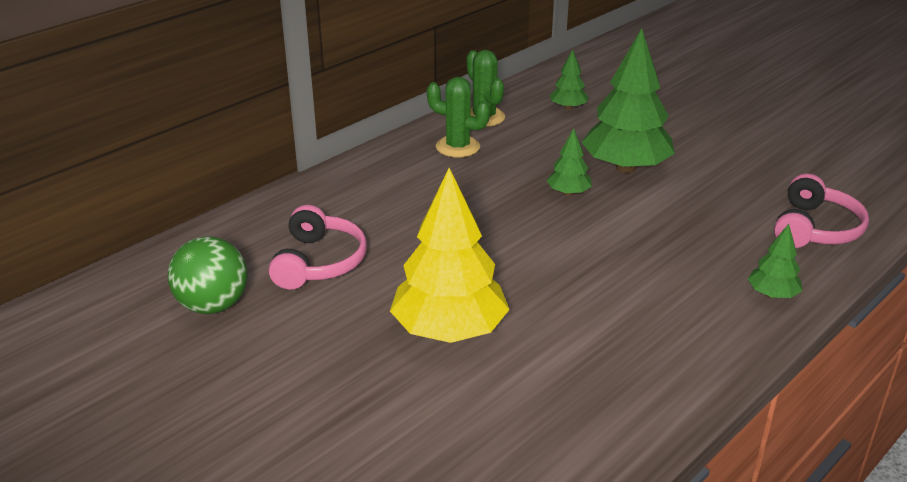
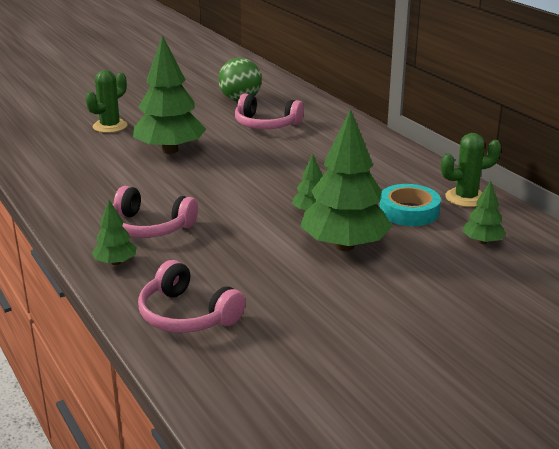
camera: 105 degrees right, 5 degrees down
(449, 331) = (170, 150): yellow tree -> green tree
(457, 147) = (408, 180): green cactus -> green cactus (110, 126)
(531, 142) = (409, 211): none -> turquoise tape
(680, 291) = (149, 227): none -> pink headphones

